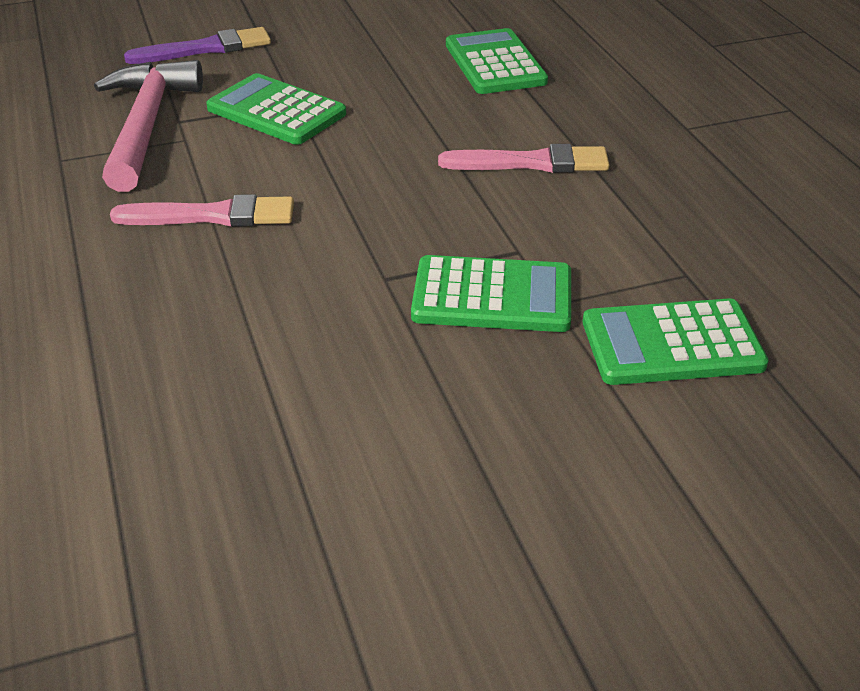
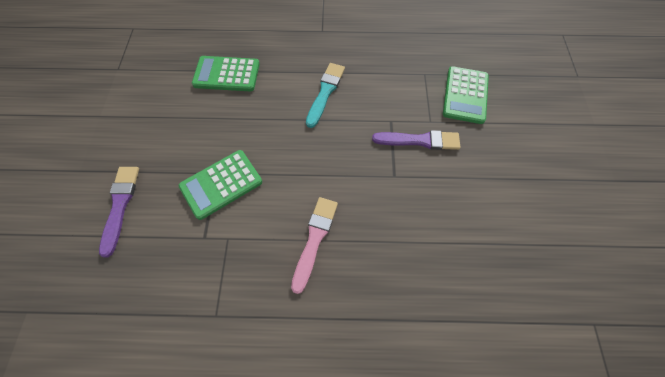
camera: 70 degrees left, 25 degrees up
(146, 125) = (200, 257): pink hammer -> none
(492, 296) = (419, 141): green calculator -> purple brush
(531, 163) = (325, 92): pink brush -> turquoise brush

